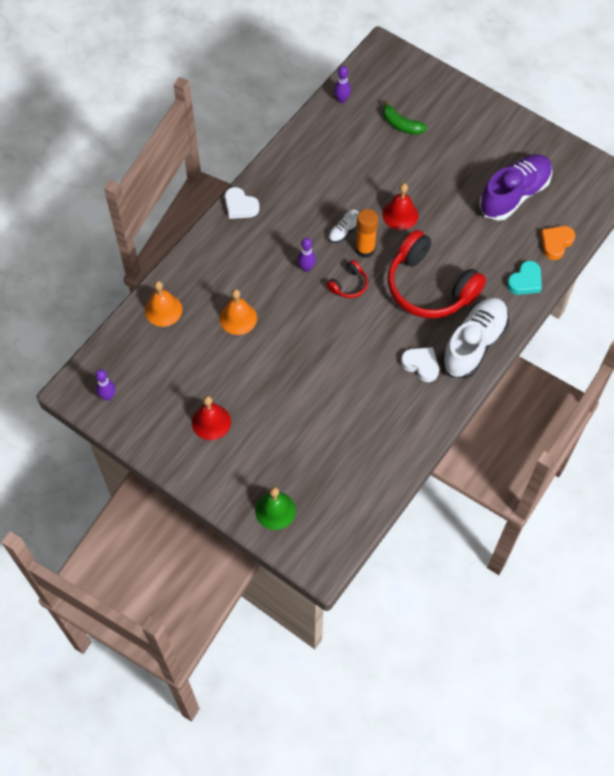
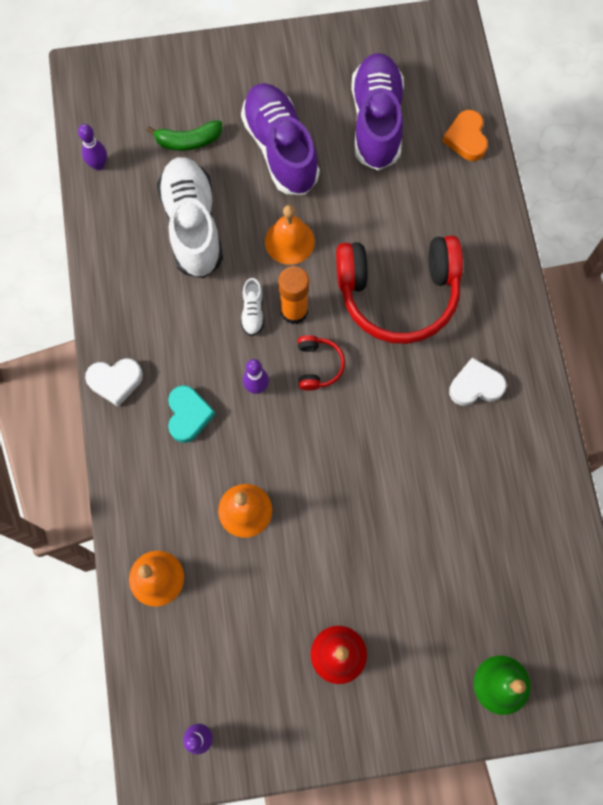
camera: 45 degrees left, 10 degrees up
(400, 214) = (289, 241): red bell -> orange bell
(445, 167) = (280, 149): none -> purple shoe
(474, 344) = (500, 316): white shoe -> white shoe (192, 225)
(525, 281) = (479, 204): turquoise heart -> turquoise heart (188, 415)

